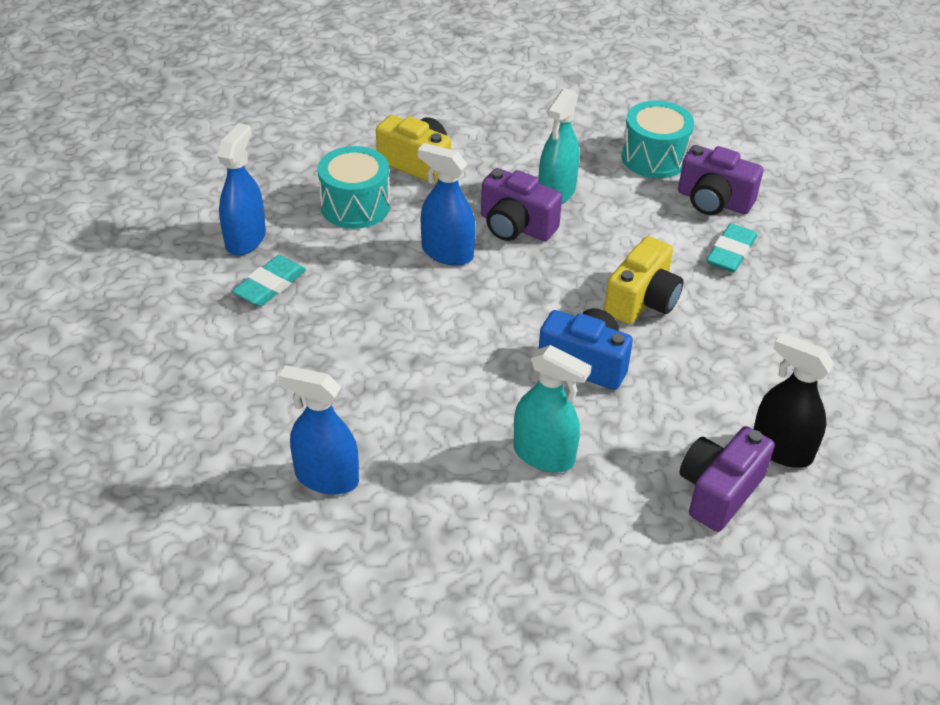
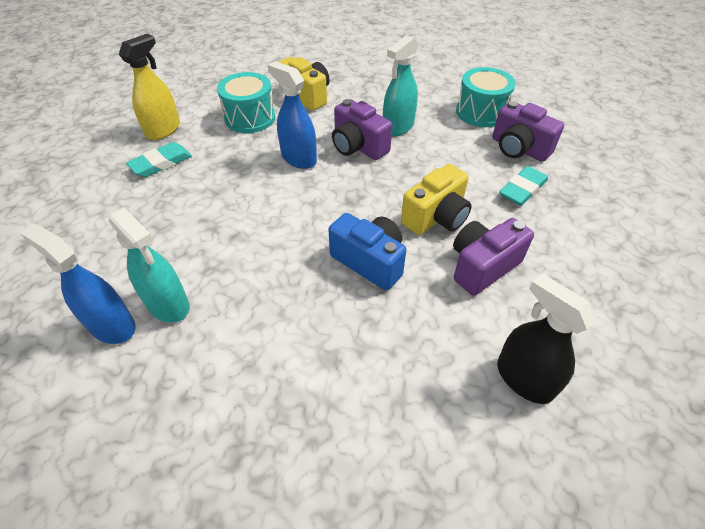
camera: 15 degrees right, 5 degrees up
(245, 239) = (163, 130): blue spray bottle -> yellow spray bottle
(544, 455) = (301, 340): turquoise spray bottle -> turquoise spray bottle (168, 304)
(719, 491) = (450, 412): purple camera -> purple camera (482, 266)

